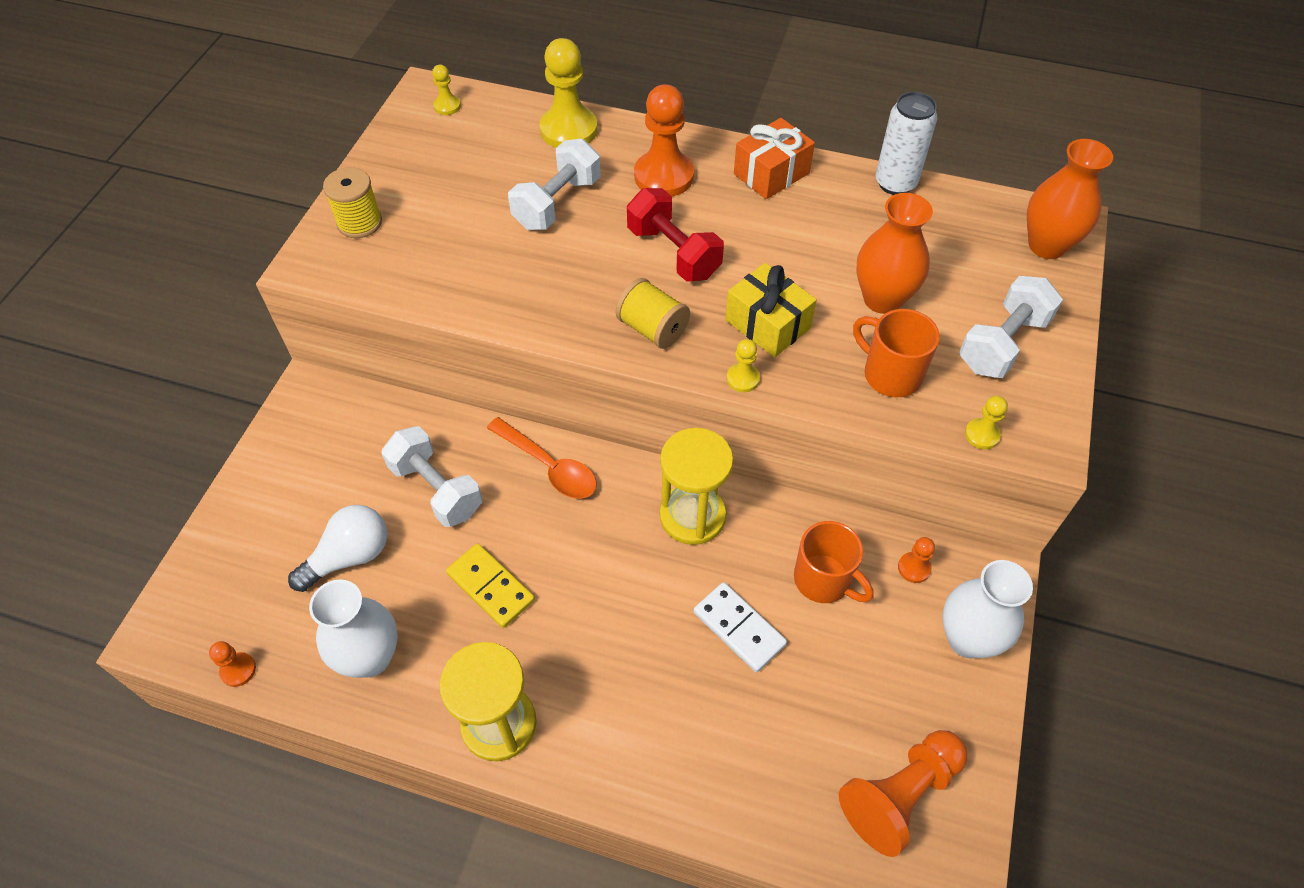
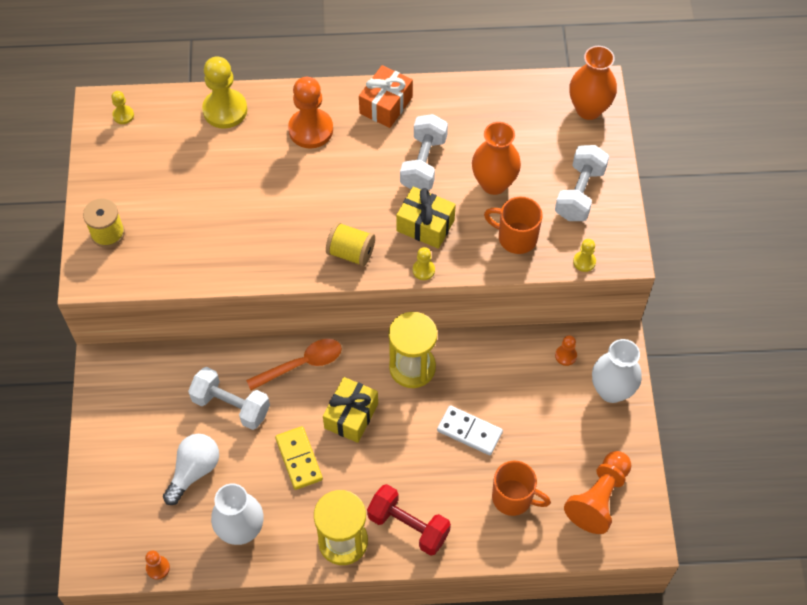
camera: 20 degrees left, 5 degrees up
(491, 587) = (299, 459): yellow domino -> yellow domino turned 45 degrees clockwise
(549, 466) = (301, 364): orange spoon -> orange spoon turned 45 degrees counterclockwise
(557, 203) = (244, 175): white dumbbell -> white dumbbell (423, 163)
(585, 553) = (351, 416): none -> yellow gift
(673, 253) = (342, 190): red dumbbell -> red dumbbell (408, 526)
(824, 580) = (512, 382): orange mug -> orange mug (513, 498)
(895, 183) = (474, 88): white can -> none

